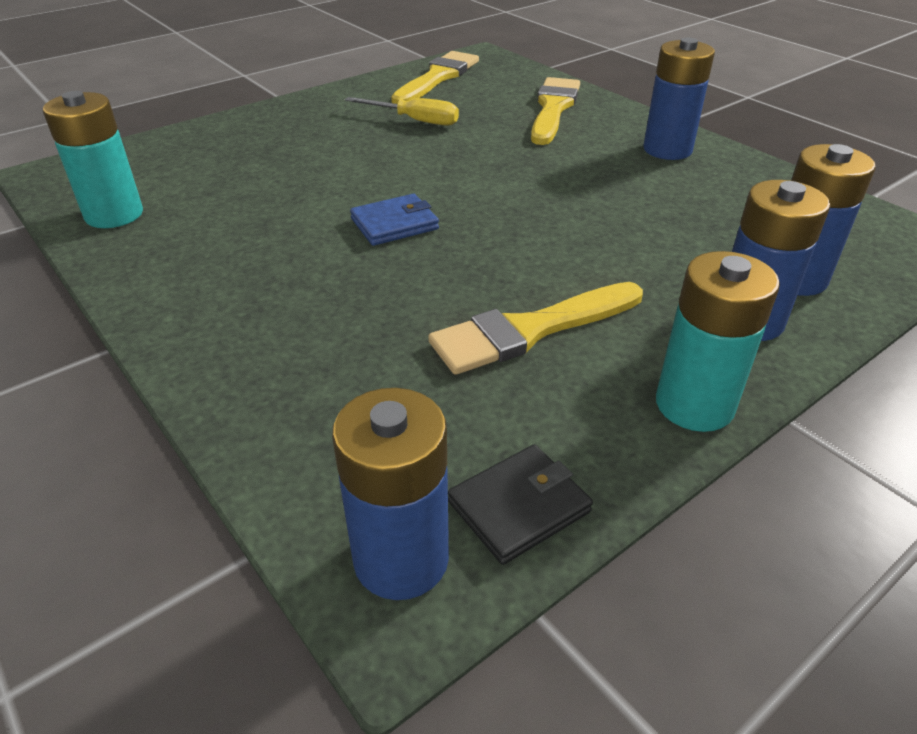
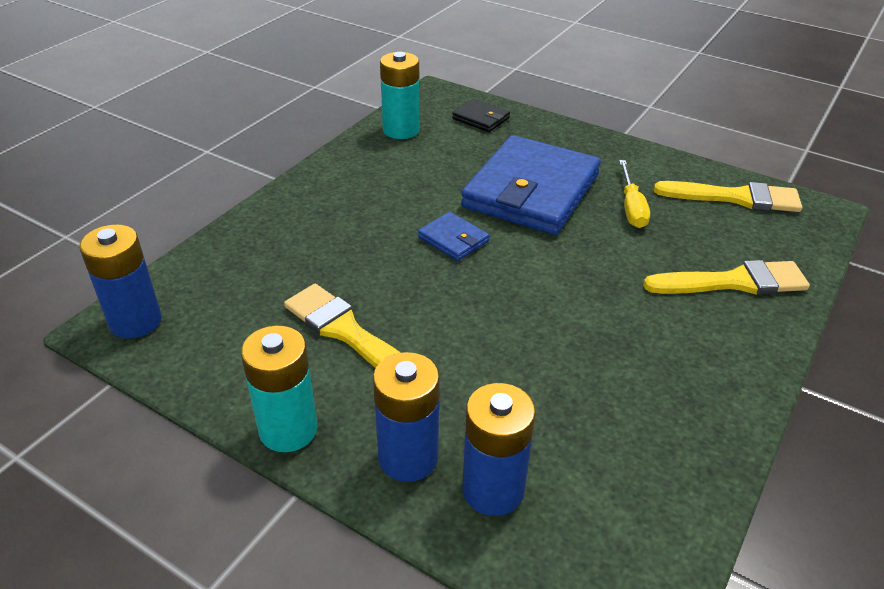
camera: 70 degrees right, 0 degrees up
(341, 161) = (531, 191): none -> blue wallet
(519, 507) = (177, 358): black wallet -> black wallet (481, 118)
(667, 150) = (704, 377): blue battery -> none

